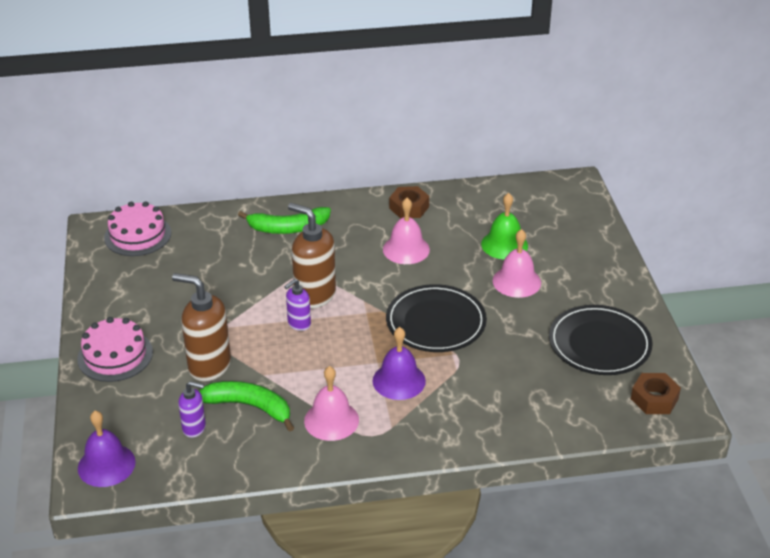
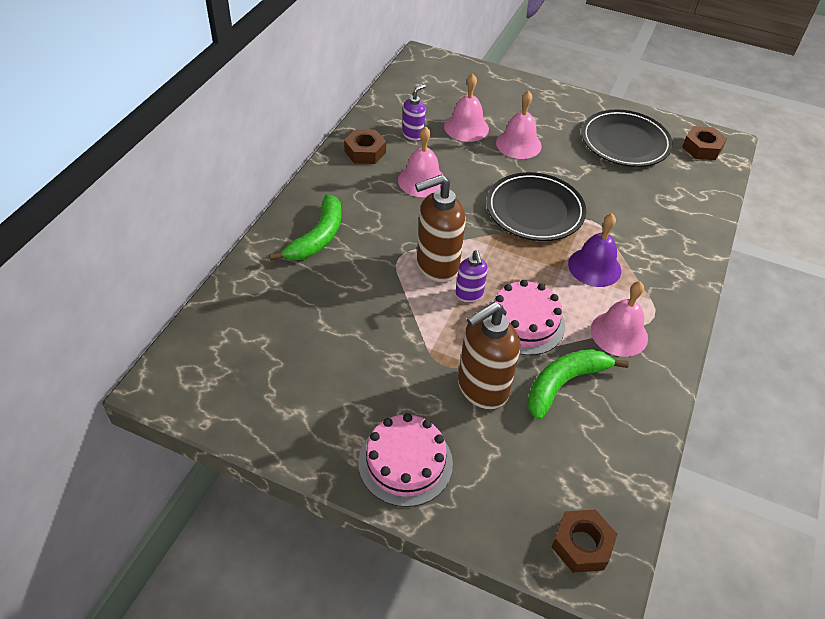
camera: 60 degrees left, 10 degrees up
(106, 465) = (581, 545): purple bell -> brown nut
(137, 235) = (211, 355): pink cake -> pink cake (524, 322)
(194, 428) = (569, 441): purple soap dispenser -> purple soap dispenser (413, 134)
(504, 244) = (466, 127): green bell -> pink bell

